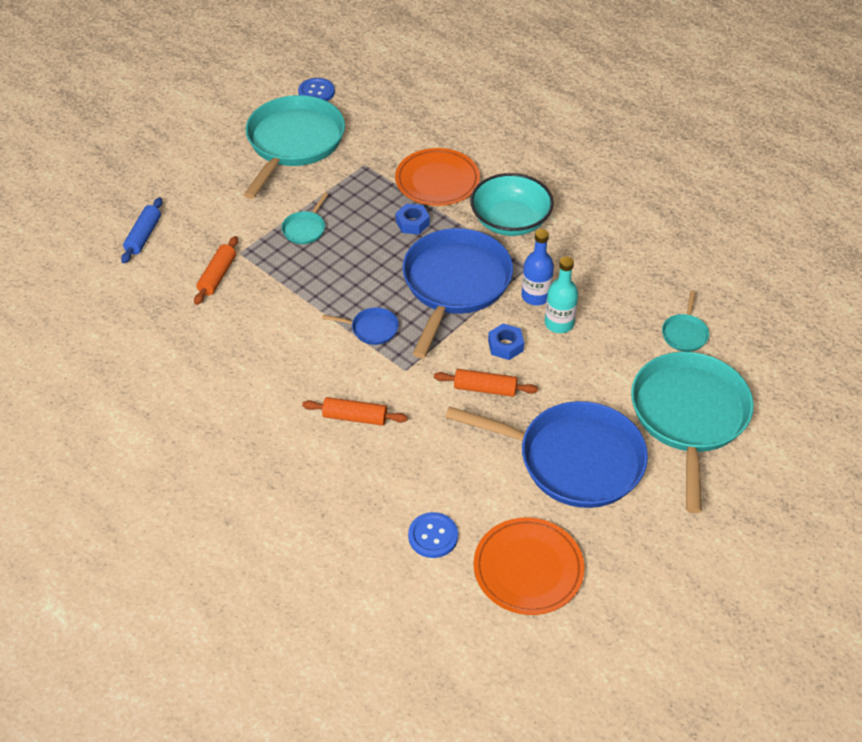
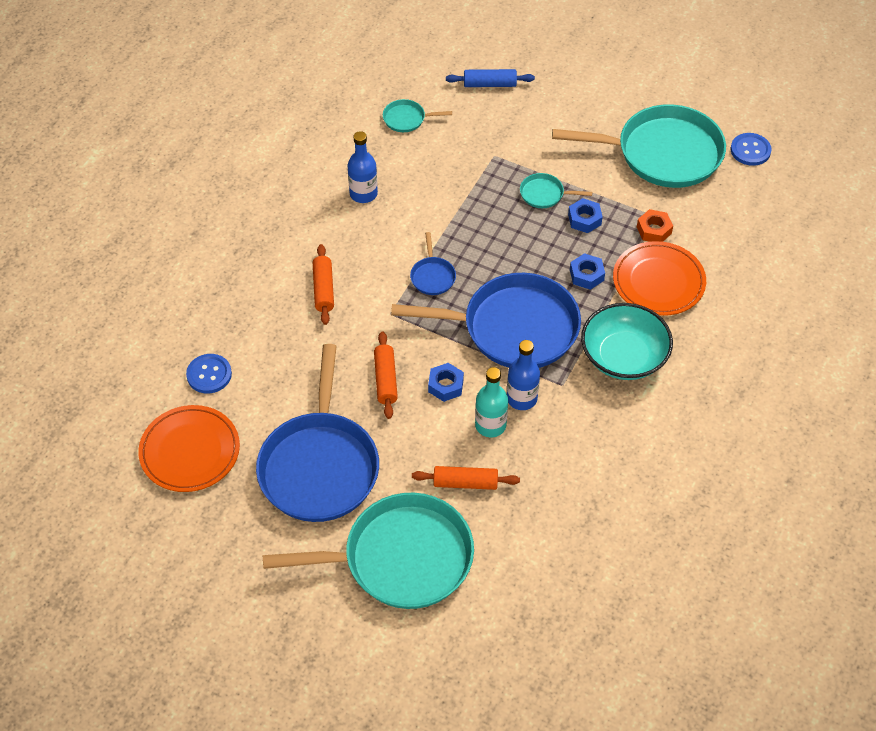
camera: 75 degrees right, 5 degrees up
(217, 276) = (459, 148): orange rolling pin -> orange rolling pin (465, 482)
(241, 361) = (363, 194): none -> blue bottle
(347, 209) = (584, 219): none -> blue nut
(379, 170) = (654, 230): none -> orange nut
(684, 333) = (514, 541): turquoise pan -> turquoise pan (407, 119)

